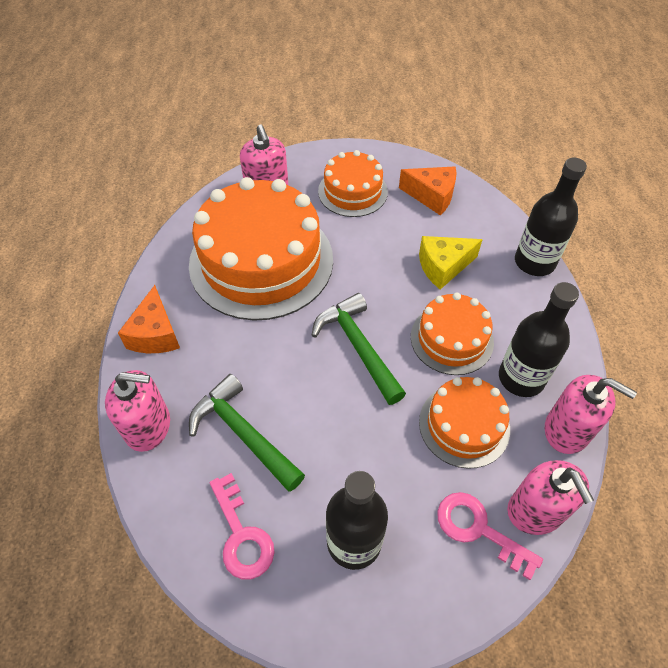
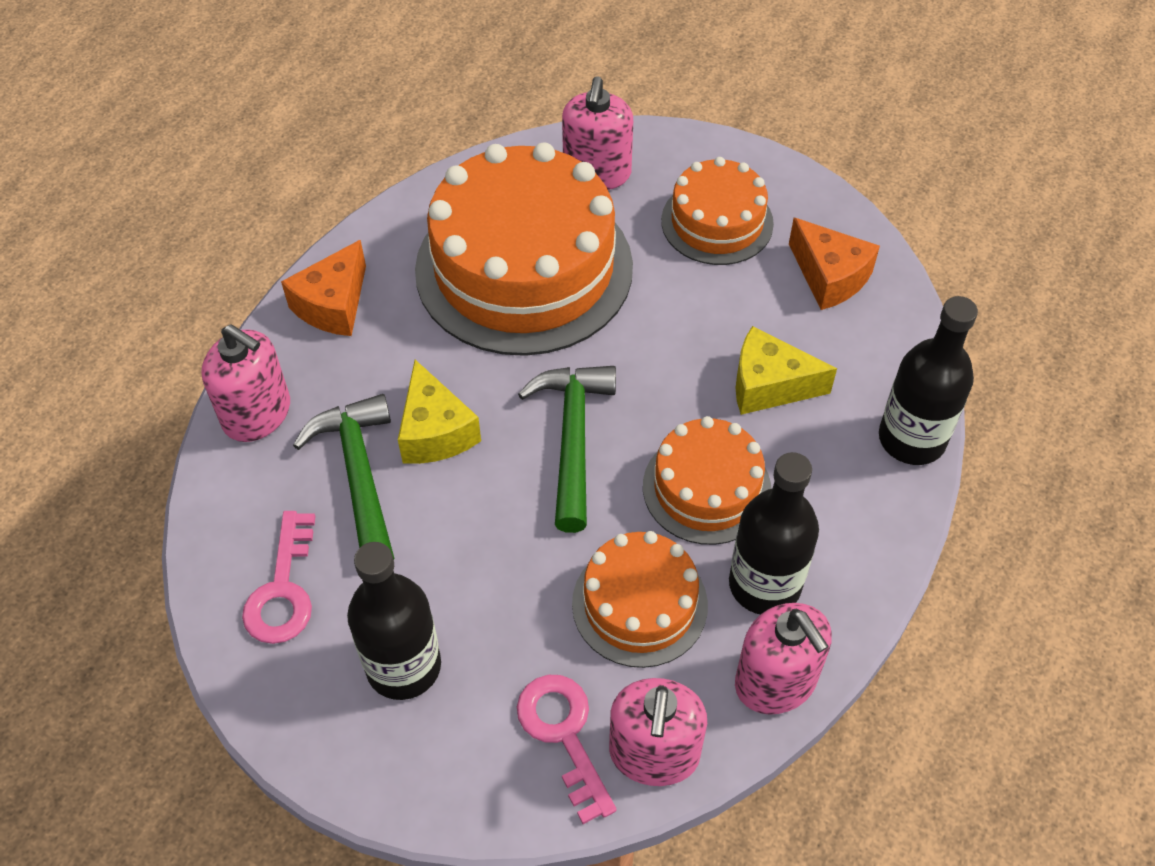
camera: 30 degrees right, 0 degrees up
(273, 382) = (435, 431): none -> yellow cheese

